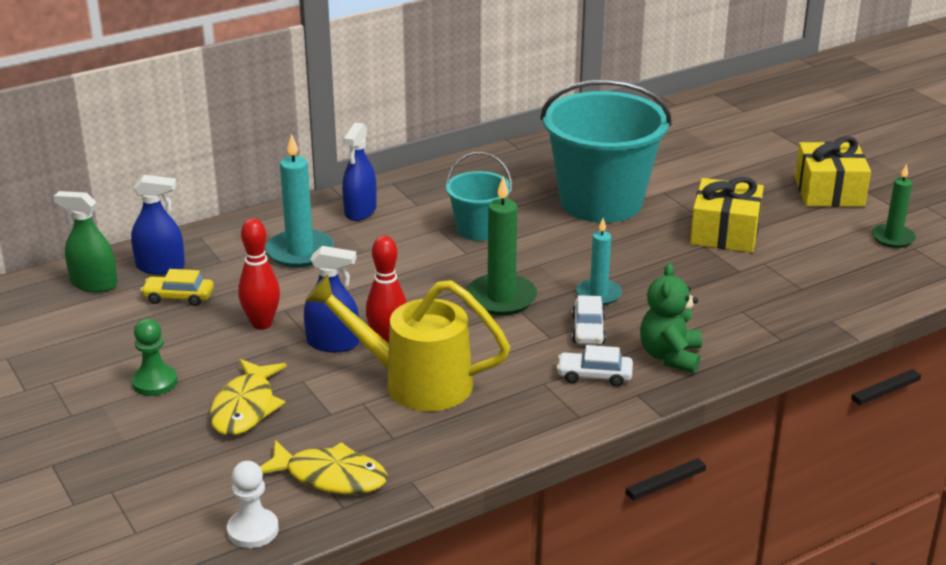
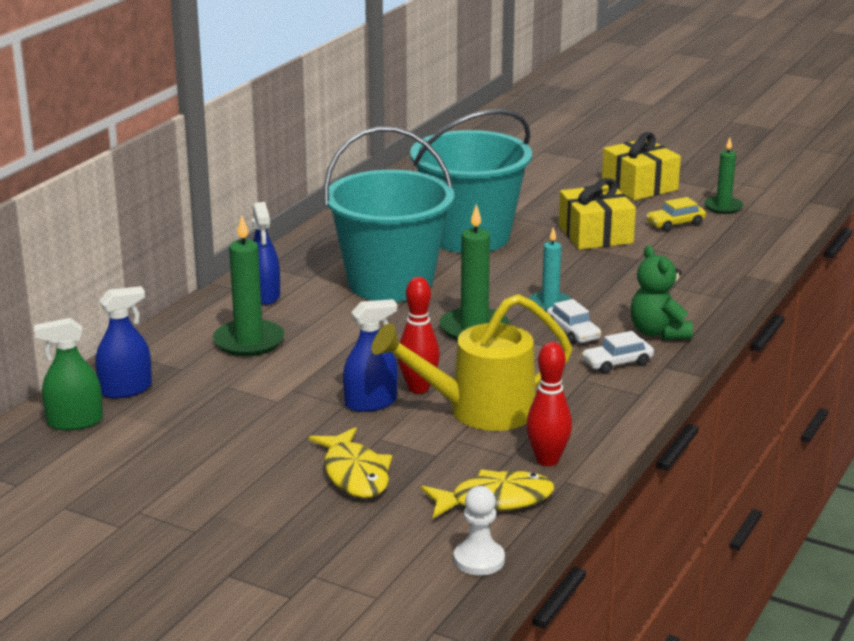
camera: 30 degrees left, 5 degrees down
(155, 382) = (243, 481): green pawn -> none
(178, 297) = (177, 408): yellow car -> yellow car (675, 223)
(262, 324) = (286, 406): red bowling pin -> red bowling pin (547, 460)
(300, 252) = (249, 341): turquoise candle -> green candle
(478, 229) = (390, 283): turquoise bucket -> turquoise bucket, size x1.96

